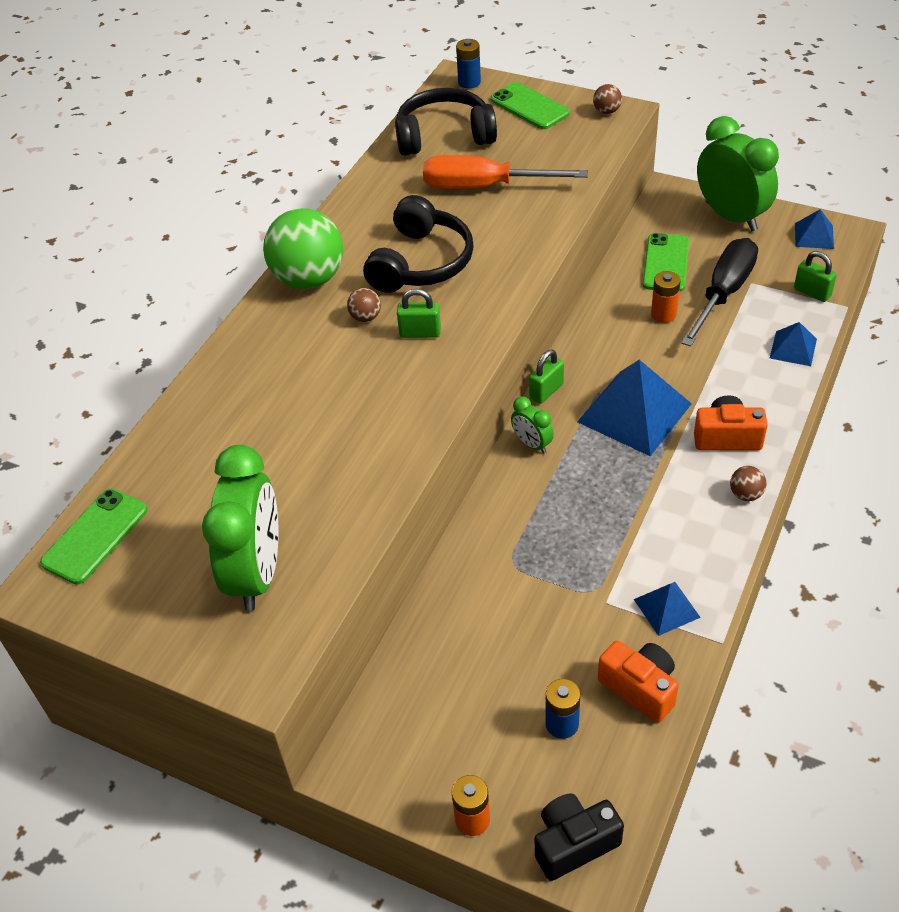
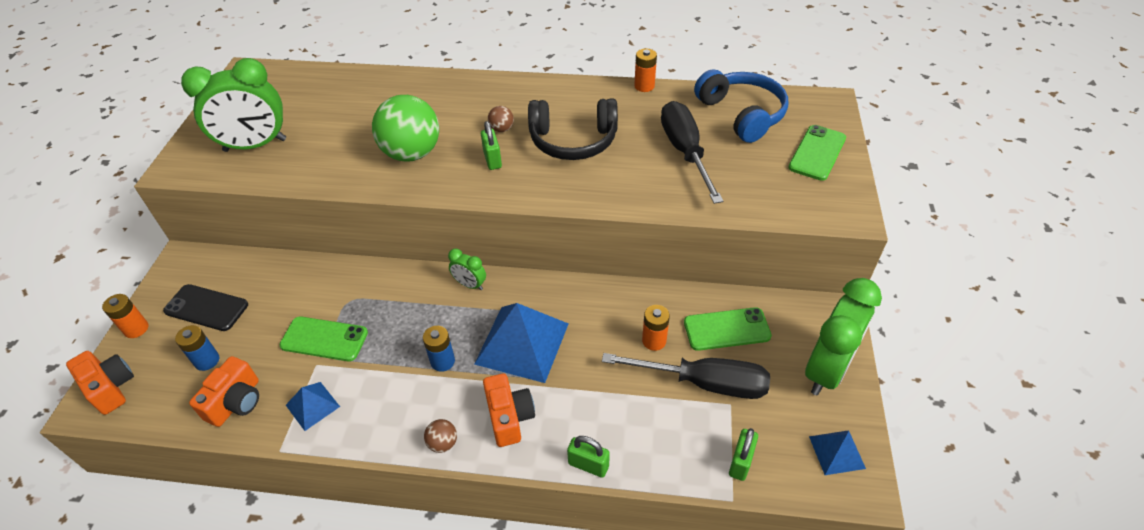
camera: 70 degrees right, 0 degrees up
(95, 536) = (284, 77): green phone -> green phone (324, 339)
(309, 279) = (534, 93): green ball -> green ball (412, 153)
(352, 190) = (644, 86): none -> orange battery
(444, 135) = (742, 114): black headphones -> blue headphones
(464, 728) = (206, 308): none -> black phone
(469, 82) = (828, 110): blue battery -> blue battery (442, 361)
(484, 187) = (685, 152): orange screwdriver -> black screwdriver
(532, 444) = (470, 284): green clock -> green clock turned 90 degrees counterclockwise
(546, 391) = (530, 280): green padlock -> green padlock (588, 465)
(574, 843) = (110, 388): black camera -> orange camera
(606, 111) = (844, 204): brown ball -> none
(793, 348) = (647, 456): blue pyramid -> none

